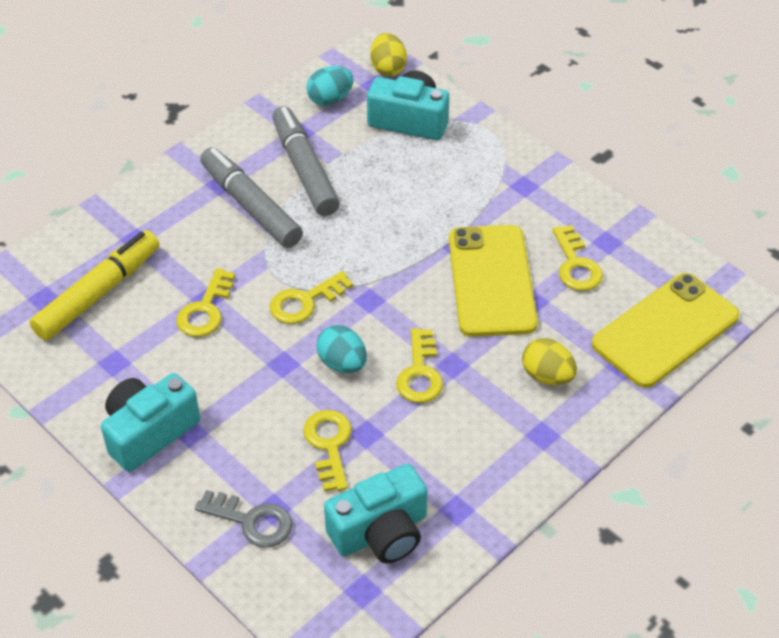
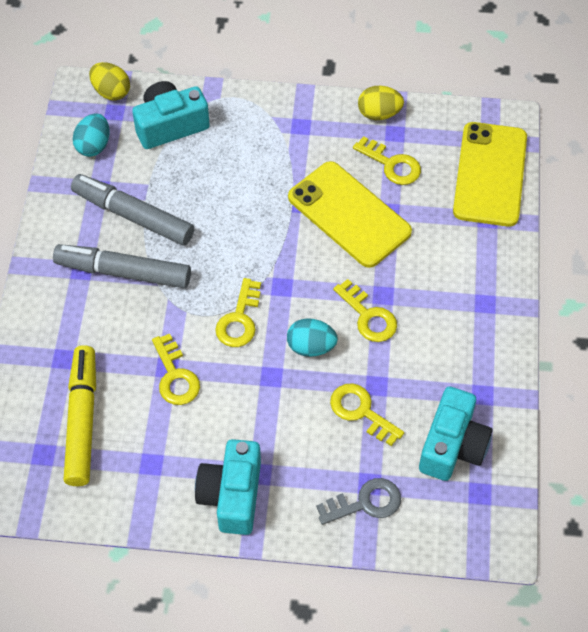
camera: 40 degrees left, 10 degrees up
(547, 376) = (449, 259): yellow egg -> yellow egg (379, 113)

